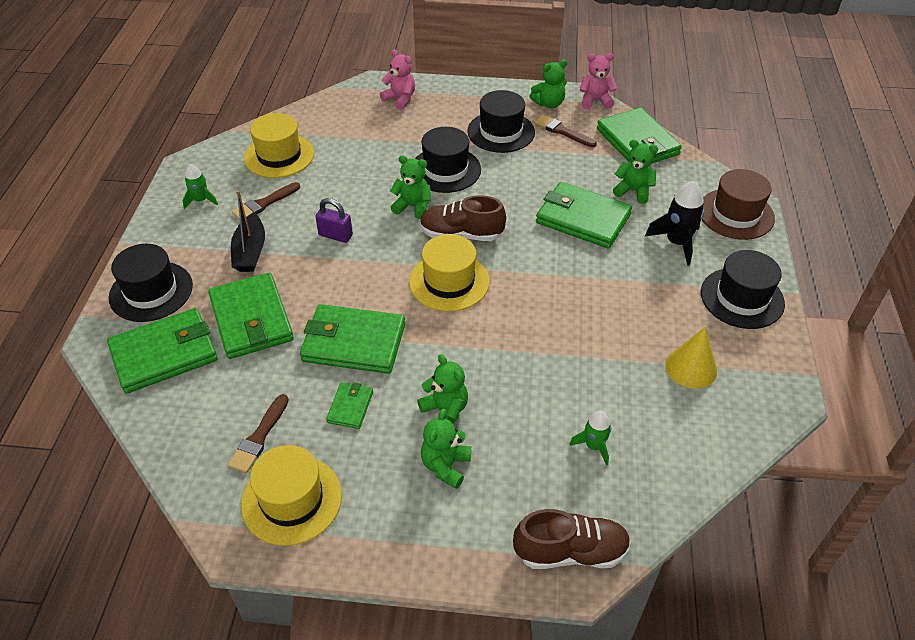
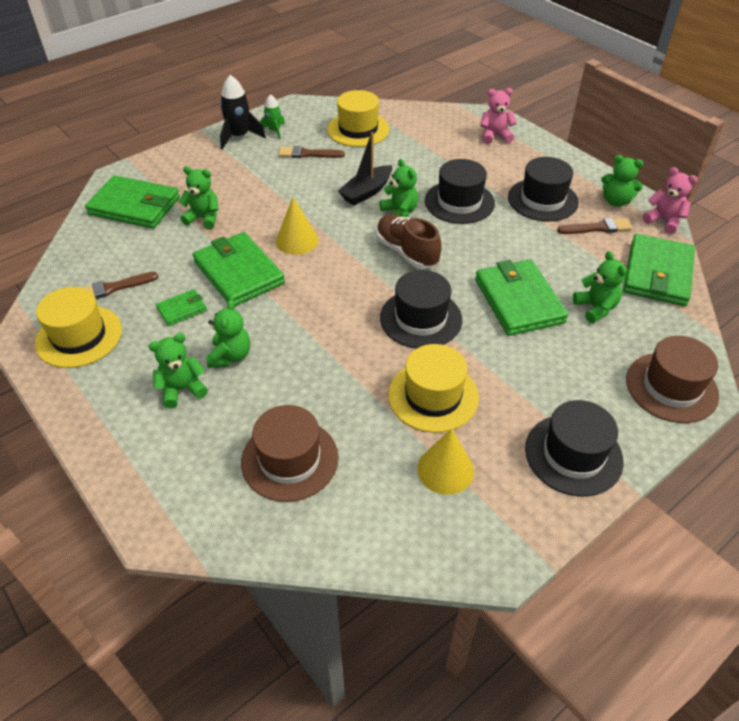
camera: 45 degrees right, 0 degrees up
(151, 291) = (176, 167): black hat -> black hat (420, 318)
(250, 252) = (259, 178): black boat -> black boat (366, 192)
(251, 319) = (203, 218): green wallet -> green teddy bear
(335, 235) = (322, 200): purple padlock -> none
(363, 283) = (297, 240): none -> yellow cone
(400, 99) = (495, 136): pink teddy bear -> pink teddy bear turned 90 degrees counterclockwise
(449, 281) = (353, 277): yellow hat -> yellow hat (433, 396)
(562, 131) = (597, 228): brown brush -> brown brush turned 90 degrees clockwise
(570, 552) = (174, 511): brown shoe -> none
(593, 446) = (290, 459): green rocket -> brown hat
(677, 243) = (576, 371): black rocket -> black rocket (239, 136)

